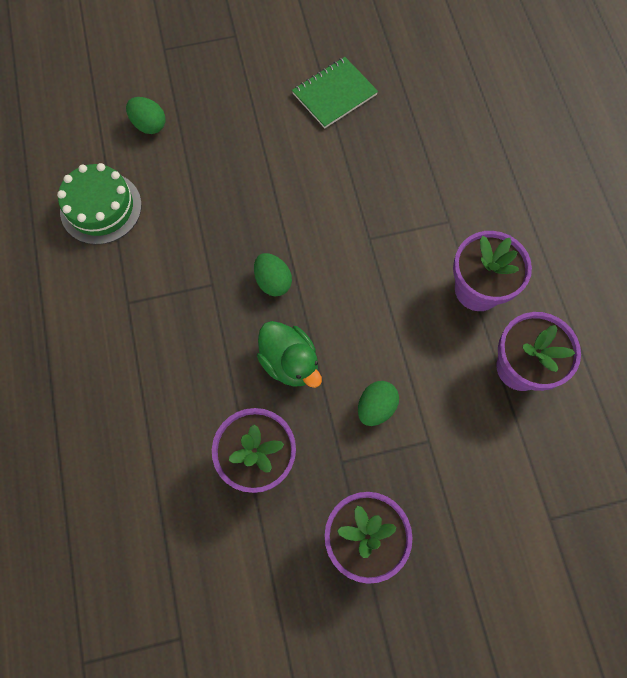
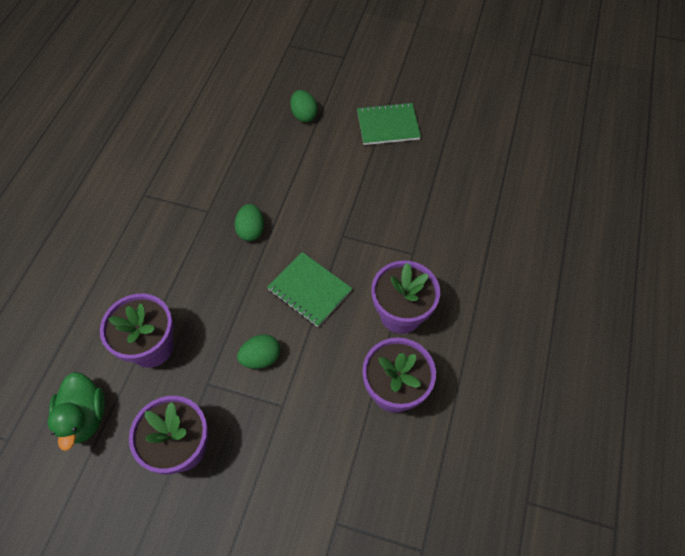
camera: 30 degrees right, 10 degrees down
(101, 208) = (172, 126): green cake -> none
(149, 125) = (243, 88): green egg -> green egg (304, 115)
(290, 362) = (222, 292): green duck -> green duck (85, 417)
(375, 313) = (309, 290): none -> green notebook

